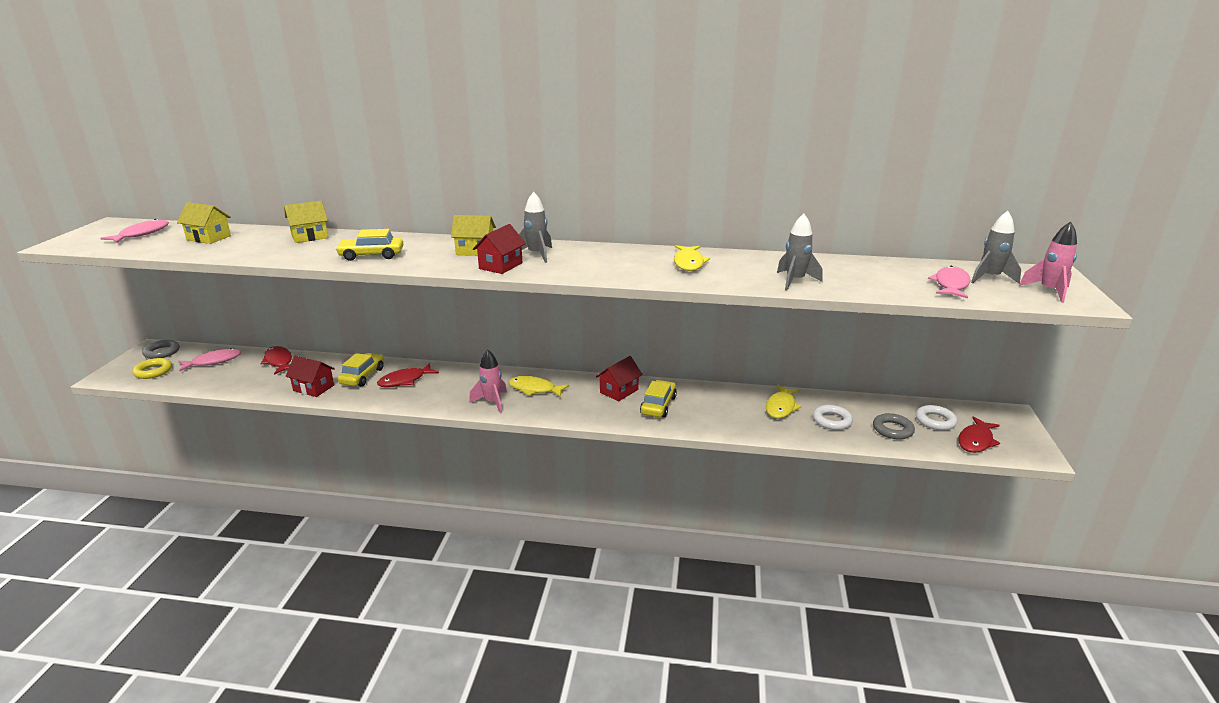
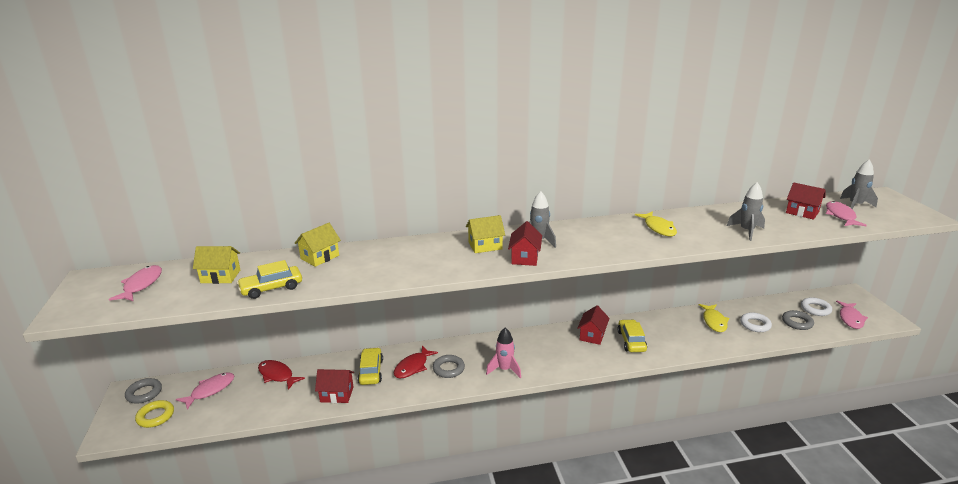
camera: 20 degrees left, 0 degrees up
(371, 255) = (403, 267): yellow car -> yellow car (271, 288)
(437, 389) = (448, 369): none -> grey ring
(534, 389) = (527, 349): yellow fish -> none
(900, 274) = (802, 212): none -> red house
(976, 441) = (850, 318): red fish -> pink fish
(1049, 291) = (898, 210): pink rocket -> none

